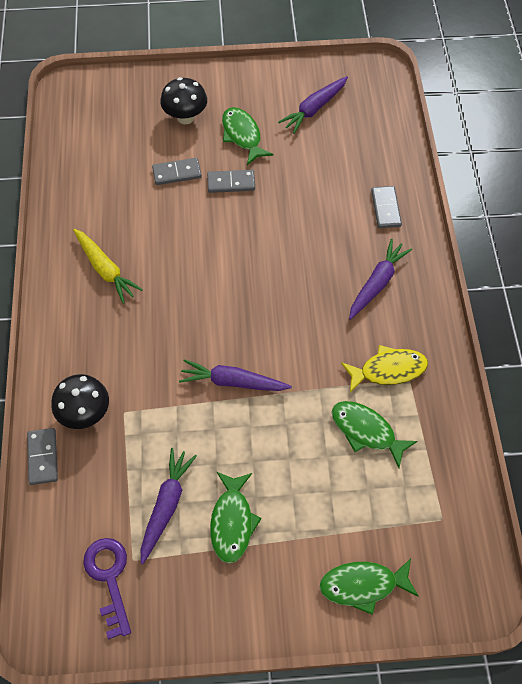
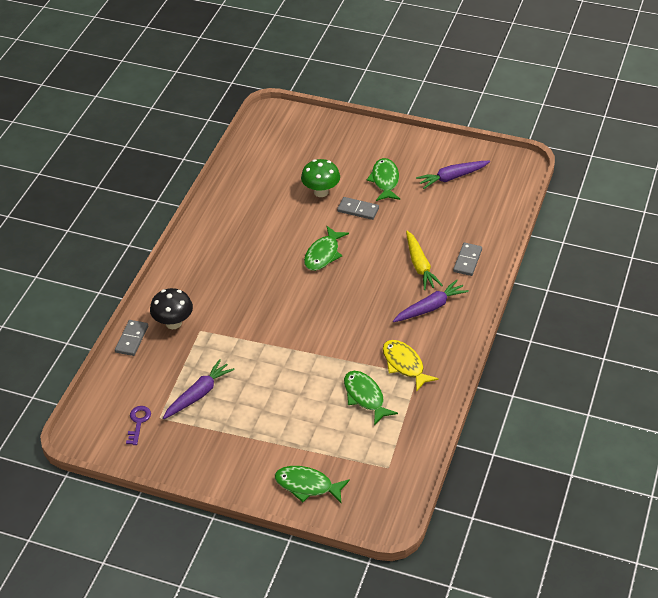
camera: 25 degrees right, 15 degrees down
(105, 269) = (235, 239): yellow carrot -> yellow carrot (420, 266)
(109, 578) = (138, 422): purple key -> purple key, size x0.66
(177, 173) = (321, 192): grey domino -> green mushroom
(185, 117) = (348, 156): black mushroom -> none
(232, 522) = (238, 418): green fish -> green fish (323, 254)
(233, 382) = (286, 336): purple carrot -> none
(388, 370) = (404, 365): yellow fish -> yellow fish turned 135 degrees counterclockwise

